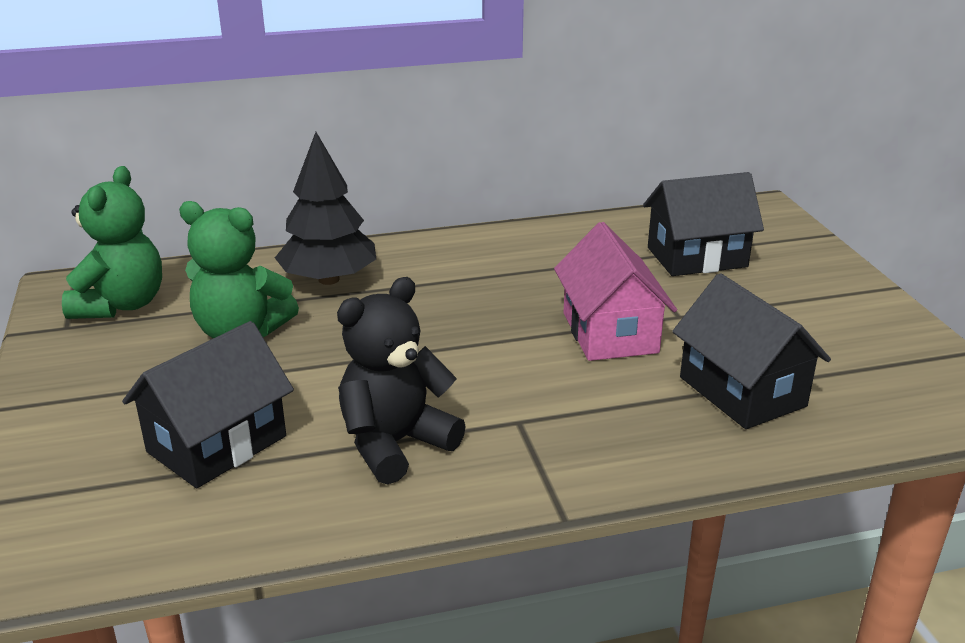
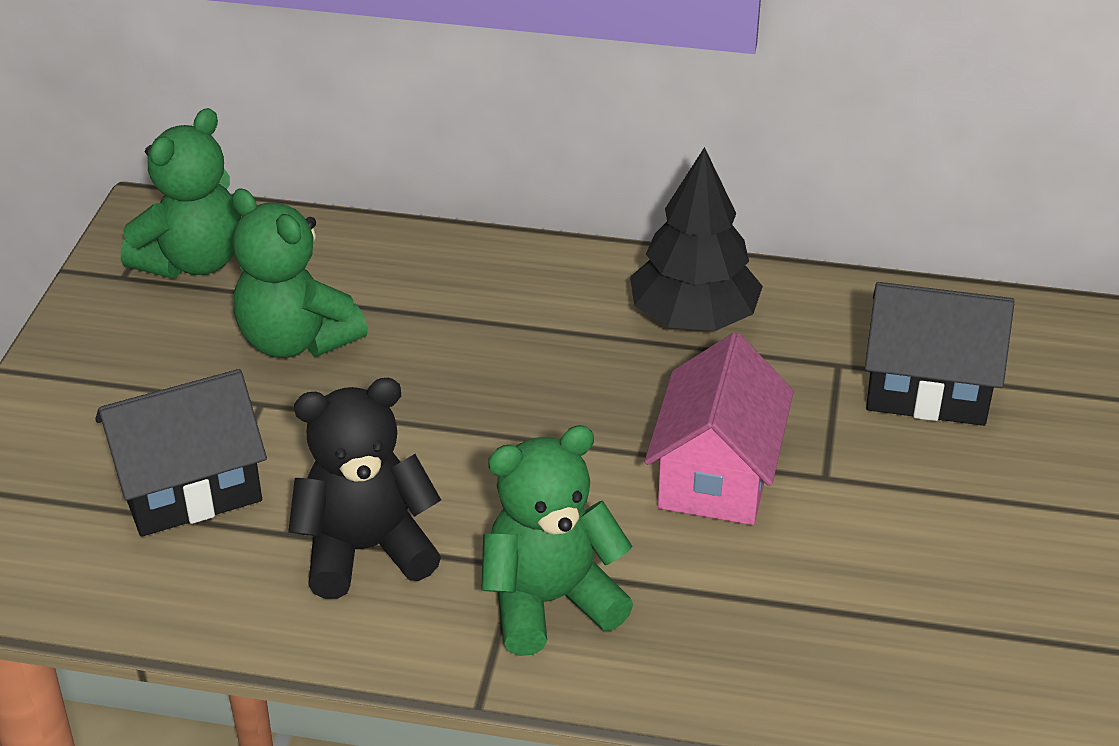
camera: 25 degrees right, 10 degrees up
(329, 279) = (438, 289): black tree -> black tree (693, 318)
(561, 436) = (550, 602): none -> green teddy bear
(742, 392) = (810, 615): black house -> none

